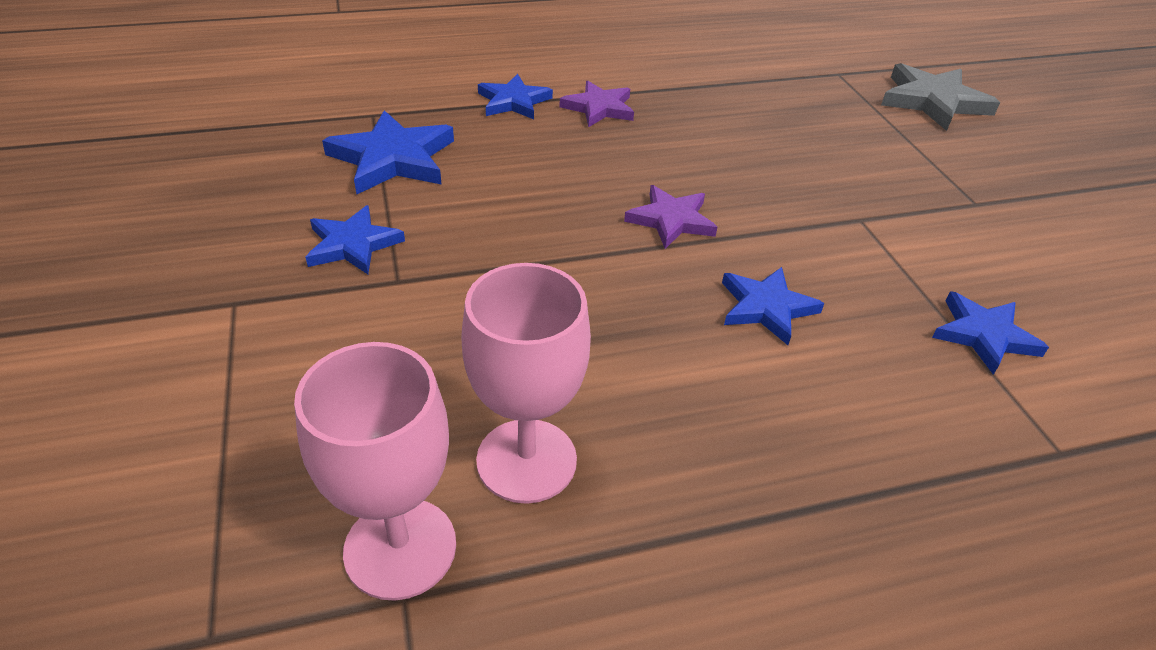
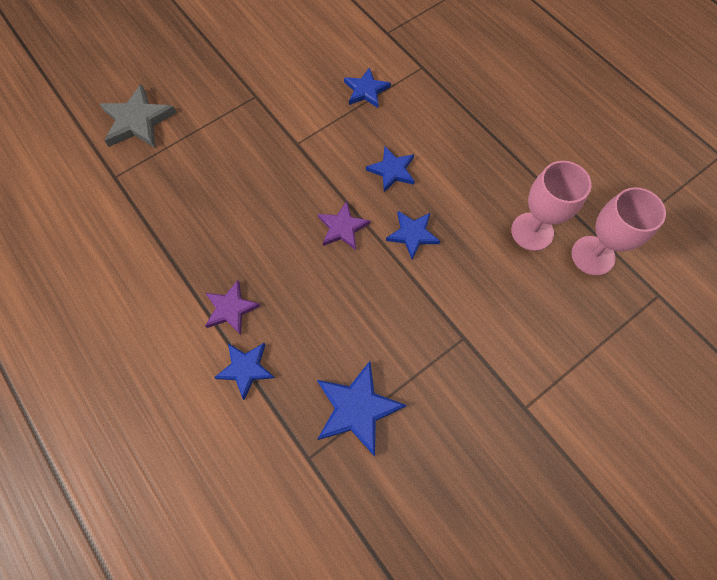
camera: 110 degrees left, 25 degrees up
(353, 244) = (450, 378): blue star -> blue star (412, 234)

